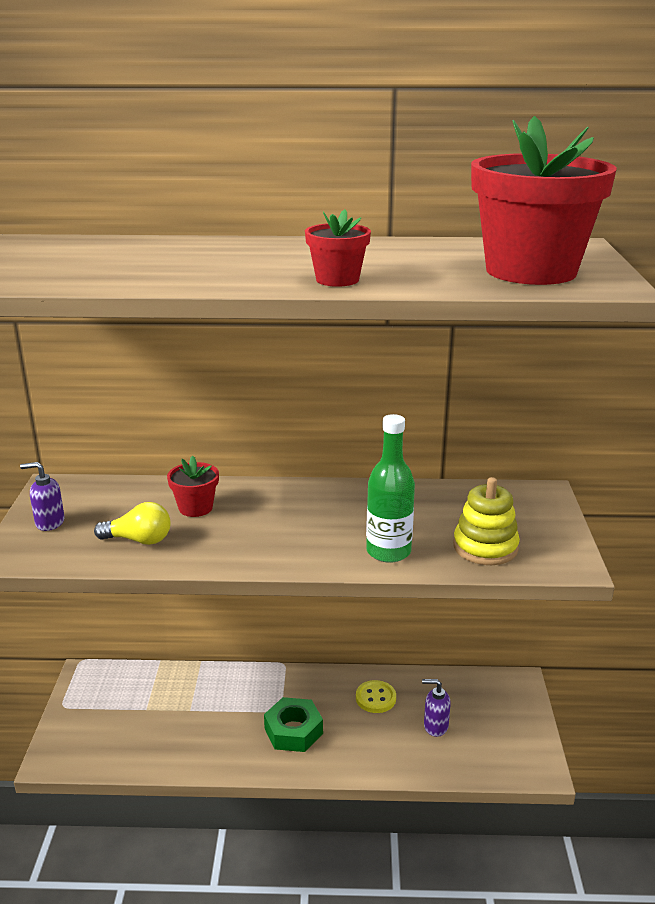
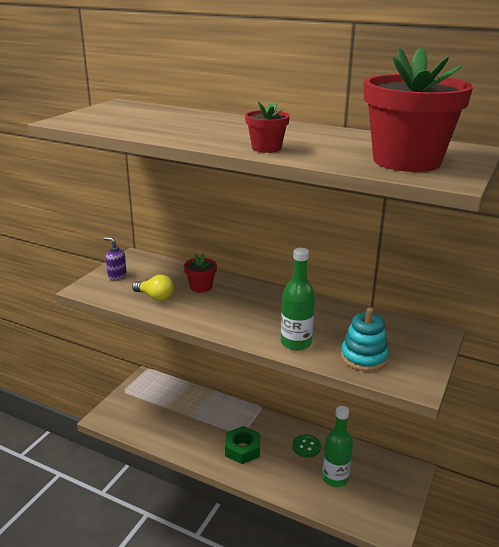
camera: 25 degrees right, 0 degrees up
(375, 698) = (306, 447): yellow button -> green button
(435, 726) = (335, 478): purple soap dispenser -> green bottle
(485, 547) = (364, 357): yellow stacking toy -> turquoise stacking toy

